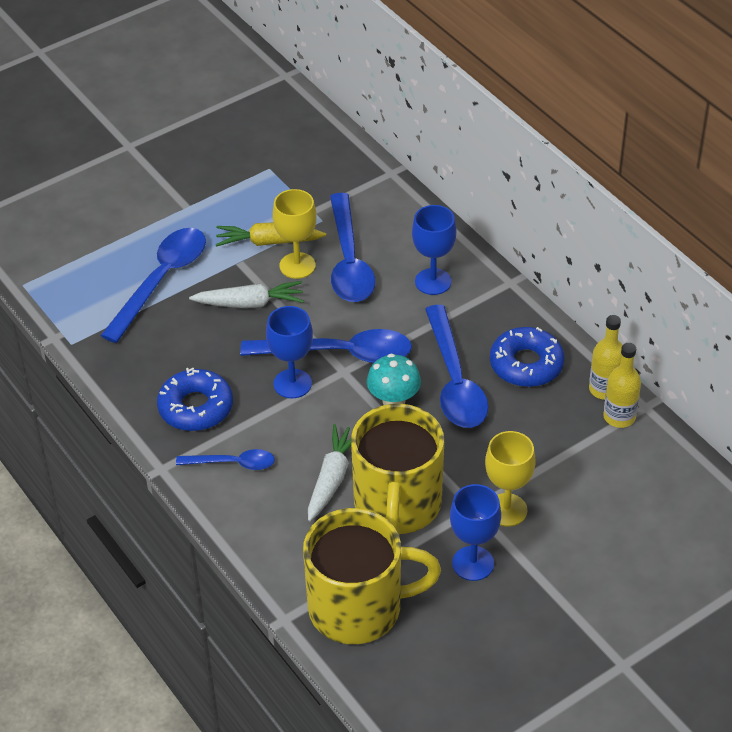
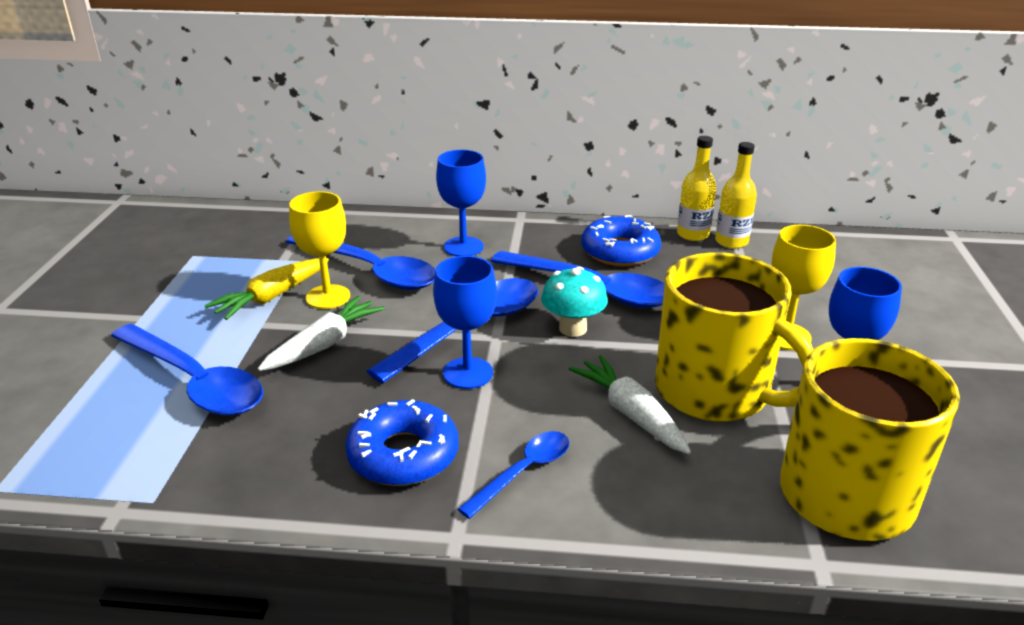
camera: 50 degrees left, 15 degrees down
(161, 281) = (195, 382): blue spoon -> blue spoon turned 150 degrees clockwise

